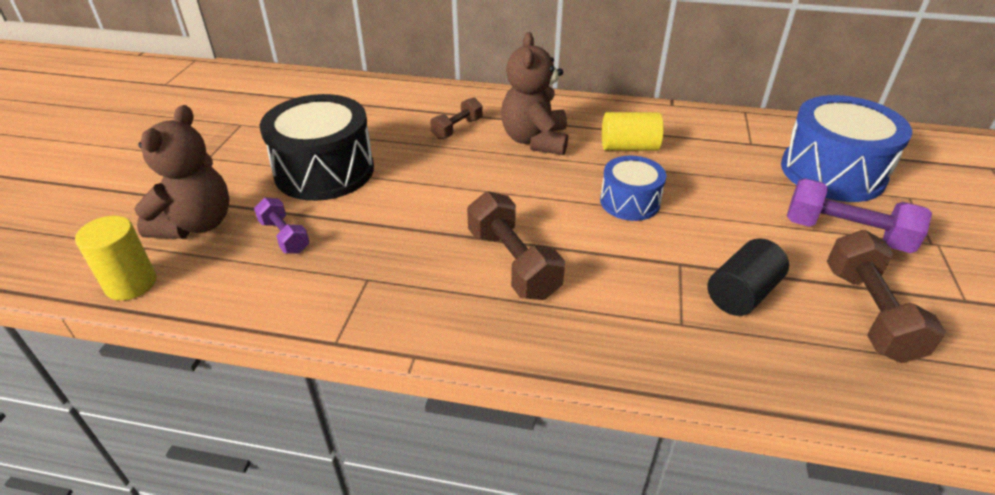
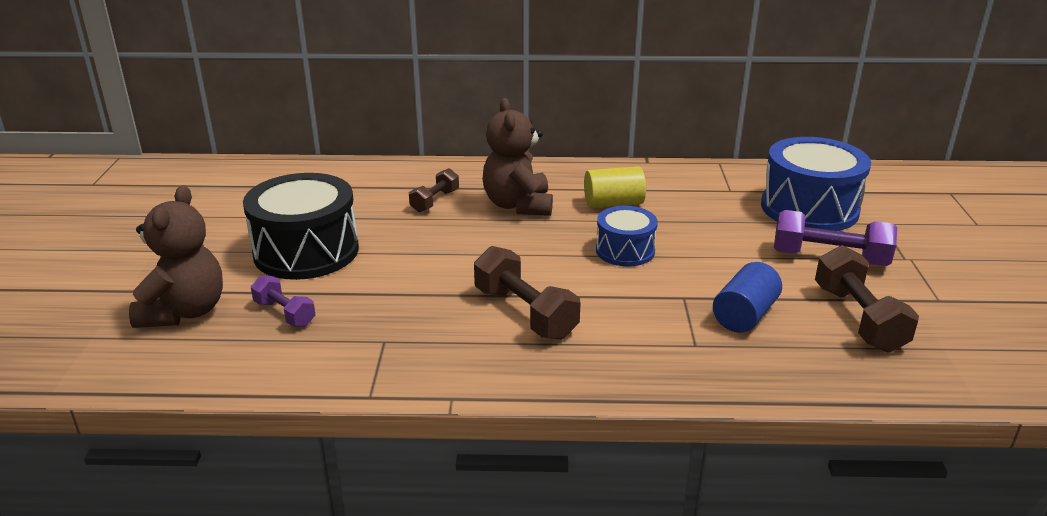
camera: 10 degrees left, 10 degrees down
(131, 284) = (135, 371): yellow cylinder -> none
(742, 293) = (744, 315): black cylinder -> blue cylinder

